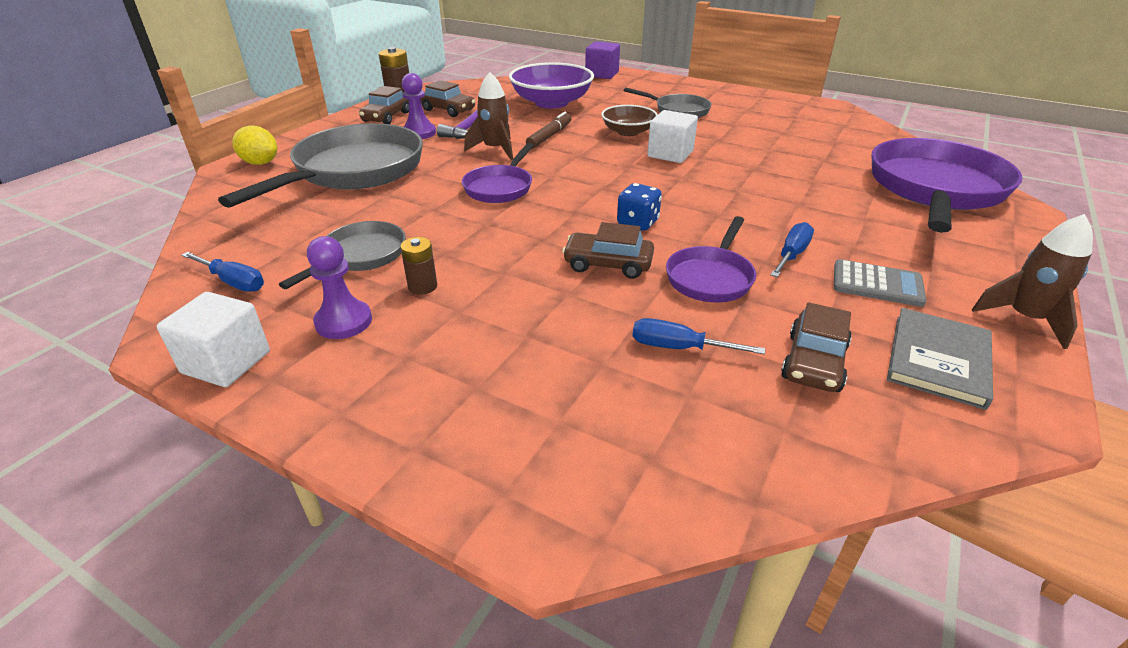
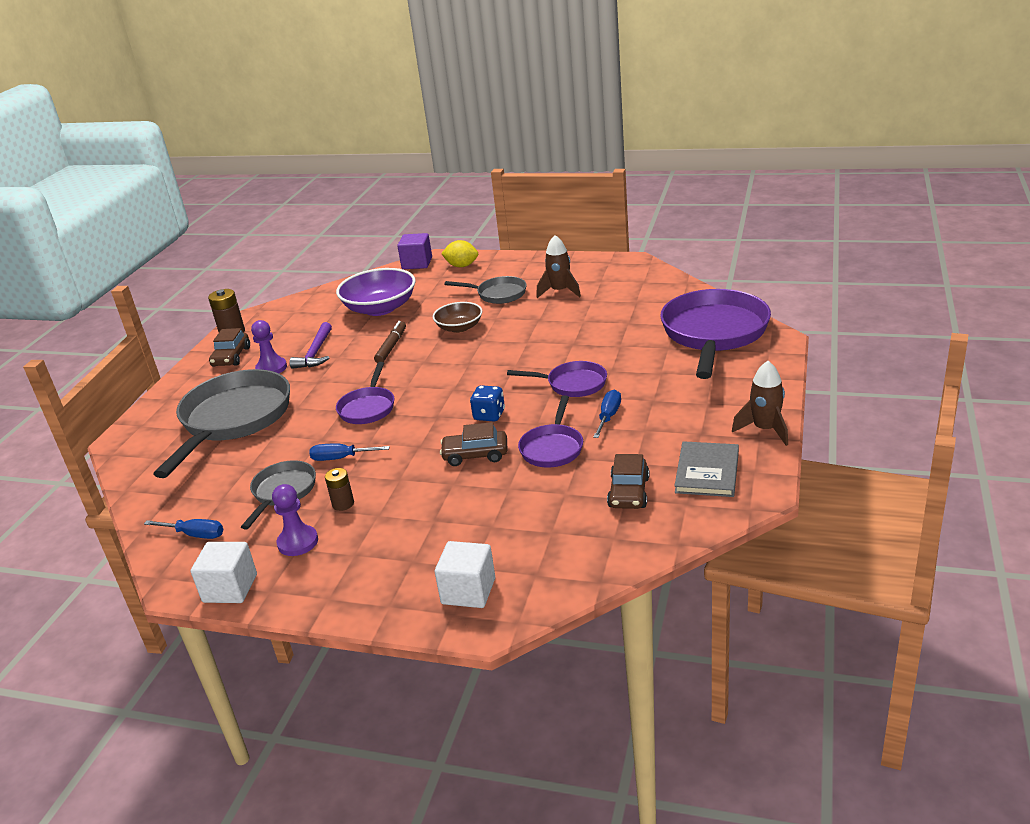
camera: 10 degrees left, 5 degrees down
(260, 163) = (143, 430): yellow lemon -> yellow lemon (461, 266)
(448, 110) = (286, 337): brown car -> none
(495, 149) = (348, 371): brown rocket -> brown rocket (560, 291)
(670, 154) = (501, 343): white cube -> white cube (468, 591)
(679, 348) = (539, 504): blue screwdriver -> blue screwdriver (341, 458)
(748, 209) = (572, 384): none -> purple pan
(877, 284) = (669, 426): grey calculator -> none

